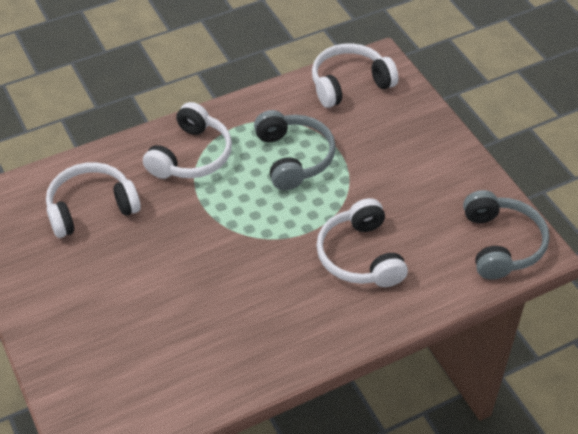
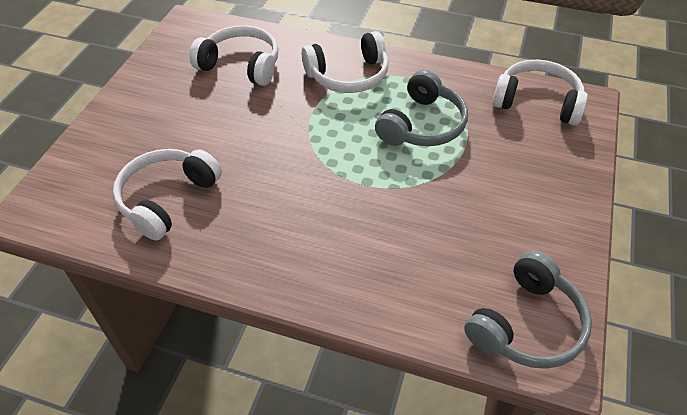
camera: 45 degrees right, 0 degrees up
(360, 256) = (382, 233): white headphones -> white headphones (167, 199)

